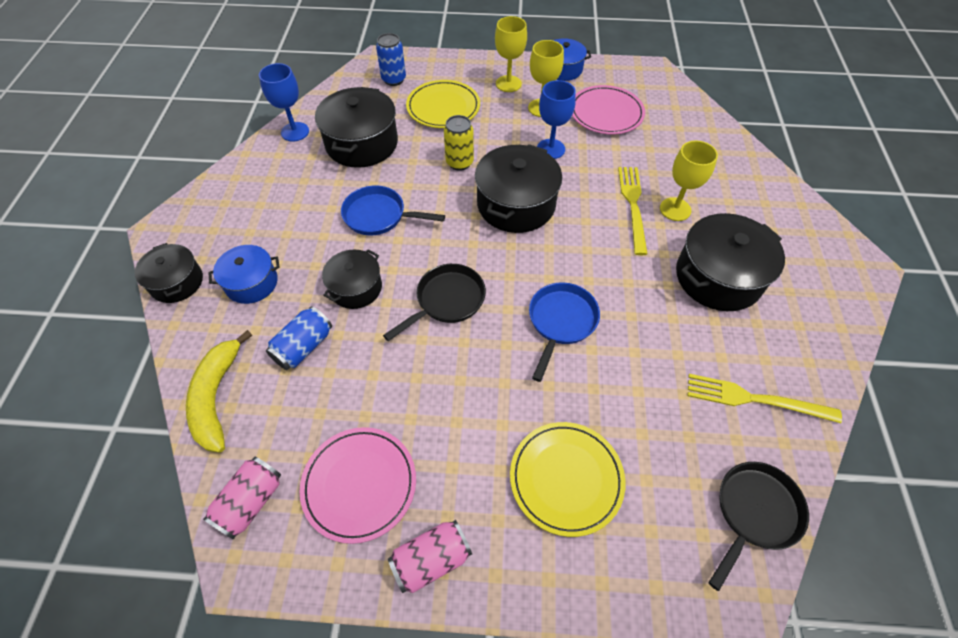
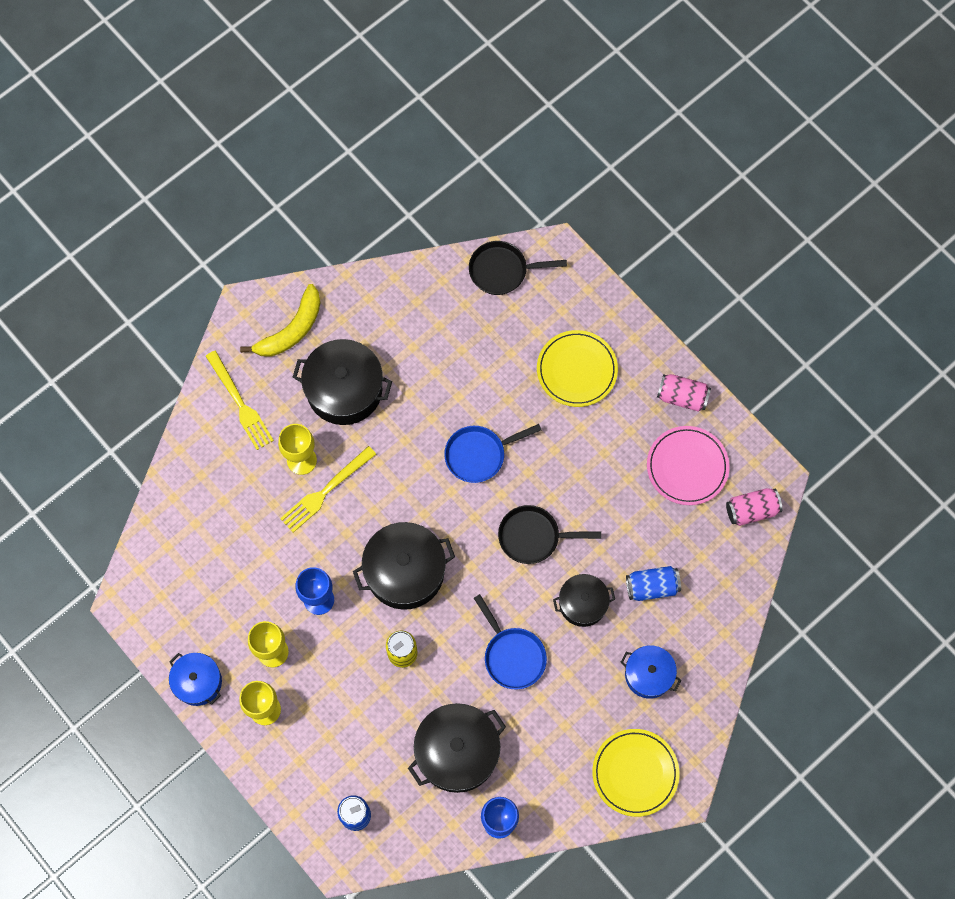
camera: 135 degrees left, 15 degrees up
(177, 282) = (699, 724): black pot -> none
(216, 397) = (729, 598): yellow banana -> yellow banana (291, 330)
(443, 107) = (350, 733): yellow plate -> yellow plate (635, 773)
(606, 113) = (230, 594): pink plate -> none
(755, 399) = (426, 311): yellow fork -> yellow fork (240, 403)

